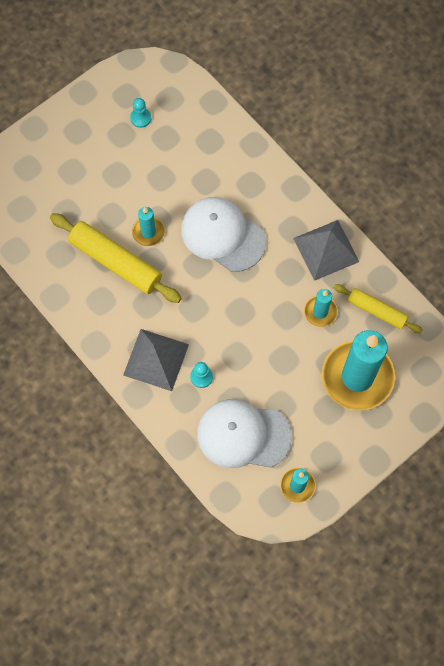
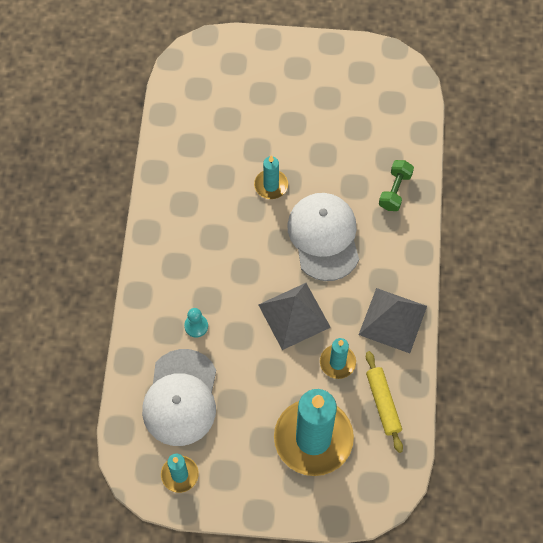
camera: 45 degrees right, 5 degrees down
(115, 262) = (223, 186): yellow rolling pin -> none
(141, 118) = (354, 98): turquoise pawn -> none
(156, 359) = (177, 282): grey pyramid -> grey pyramid (294, 316)
(236, 160) = (395, 191): none -> green dumbbell
(243, 435) = (180, 398): white cap -> white cap turned 135 degrees counterclockwise

